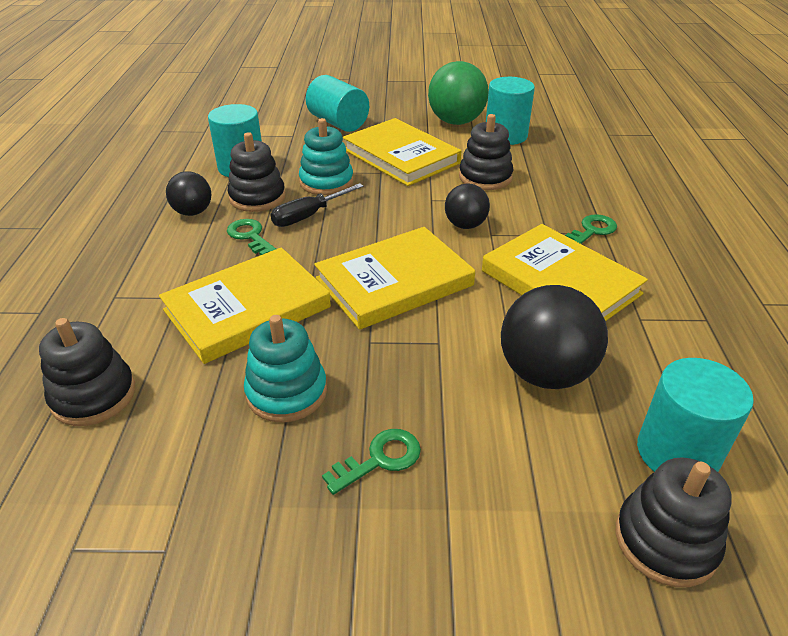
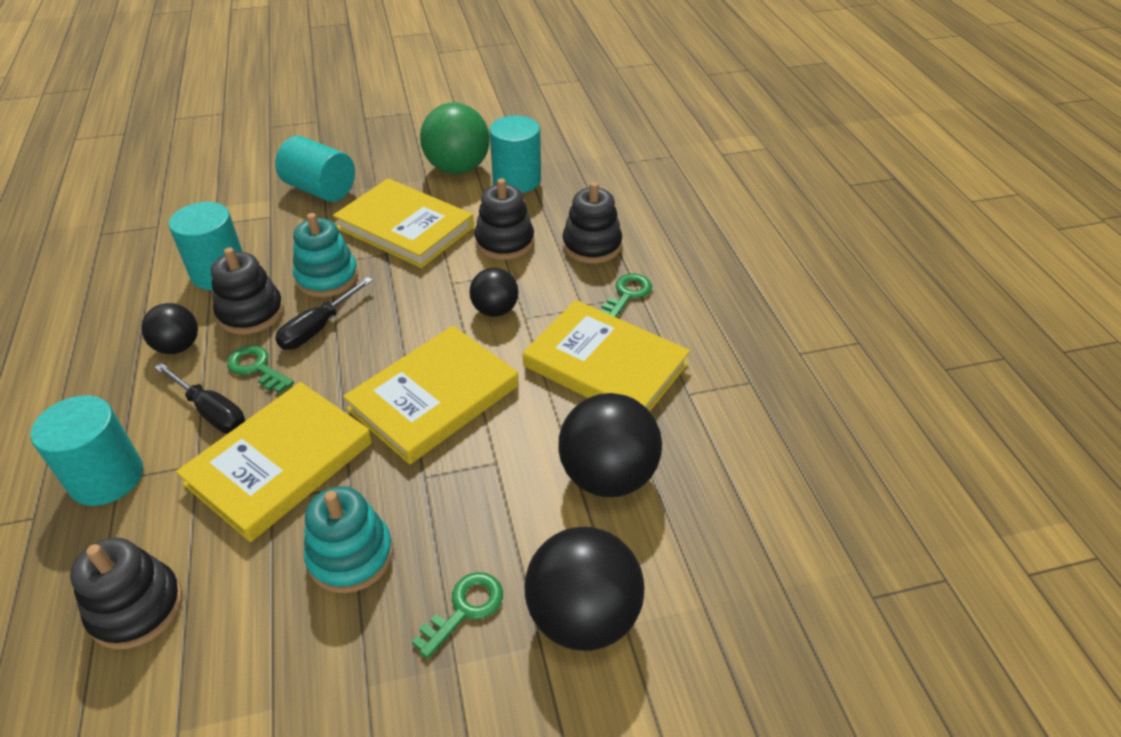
camera: 15 degrees left, 5 degrees up
(203, 261) = (211, 412): none -> black screwdriver
(496, 492) = (583, 616): none -> black ball
(665, 541) = (740, 628): black stacking toy -> black stacking toy (592, 245)
(677, 452) = (740, 535): turquoise cylinder -> turquoise cylinder (106, 477)

